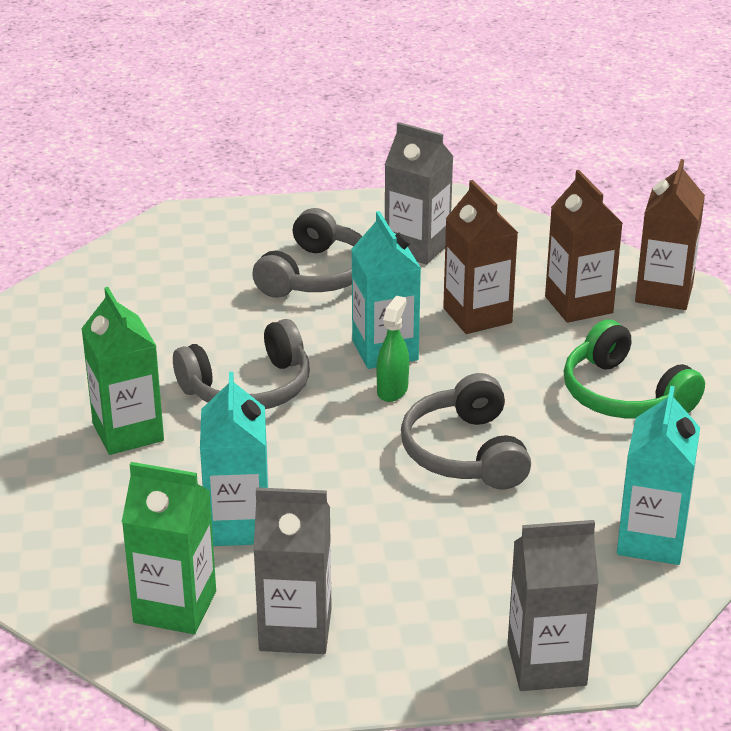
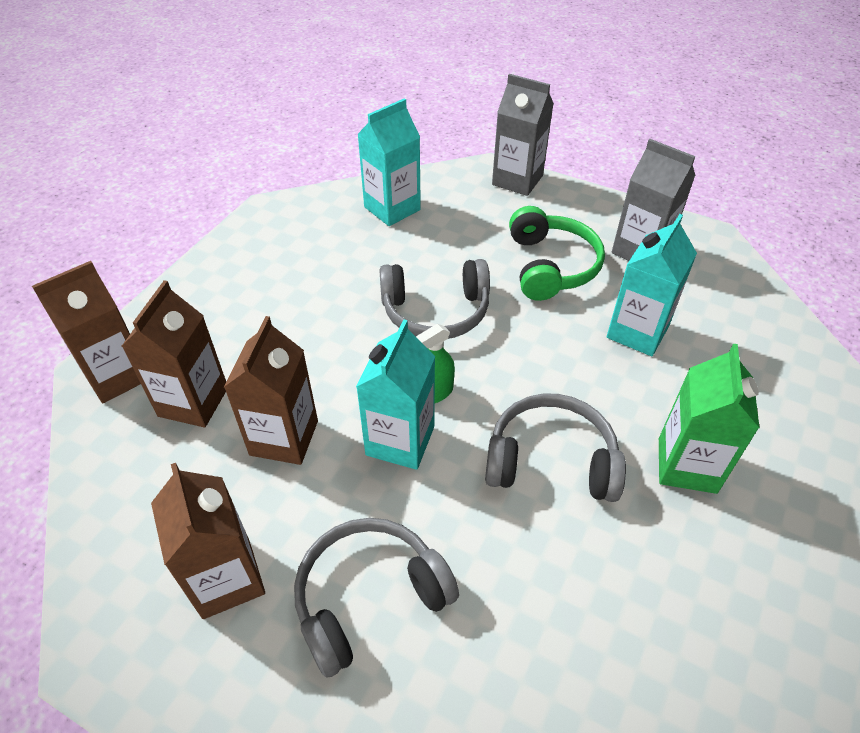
camera: 145 degrees left, 15 degrees up
(175, 607) = (710, 295): green carton -> none
(417, 247) = (226, 579): grey carton -> brown carton
(465, 453) = (436, 311): grey headphones -> grey headphones turned 60 degrees clockwise
(624, 395) = (280, 301): green headphones -> green headphones (551, 266)

